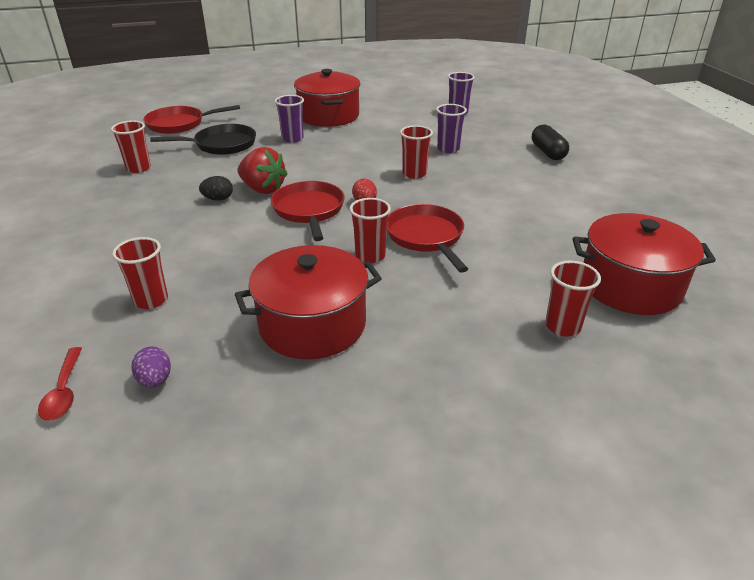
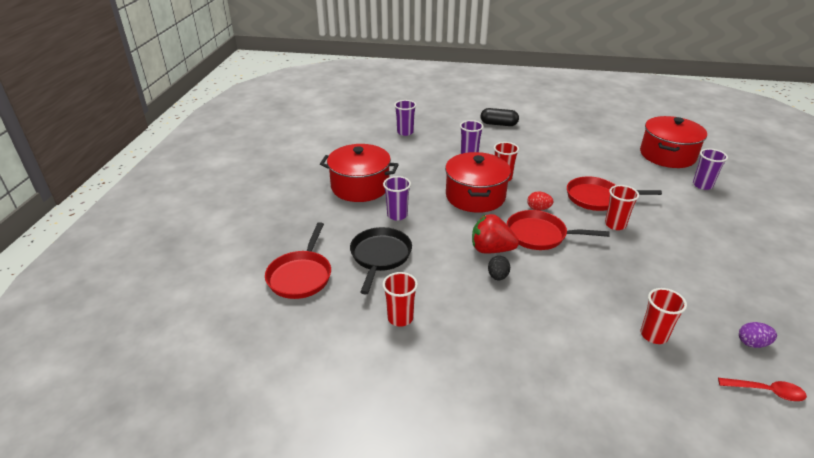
camera: 65 degrees left, 0 degrees up
(263, 189) = (491, 250): red strawberry -> red strawberry turned 135 degrees counterclockwise
(312, 324) = (693, 265): red pot -> red pot (475, 196)
(562, 326) = (702, 185): red cup -> purple cup

